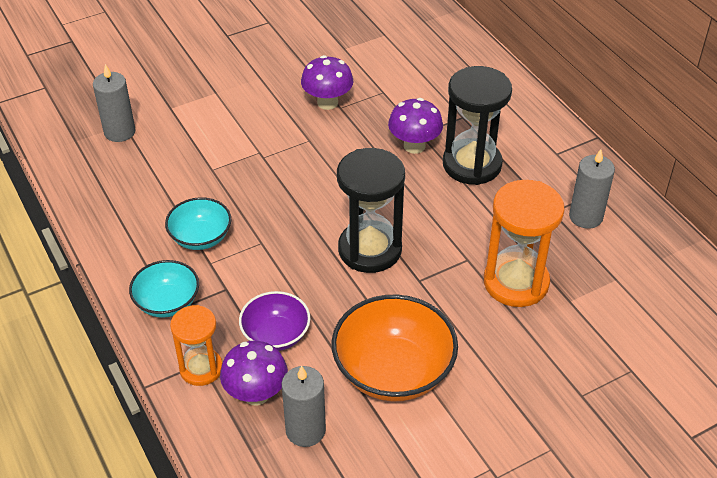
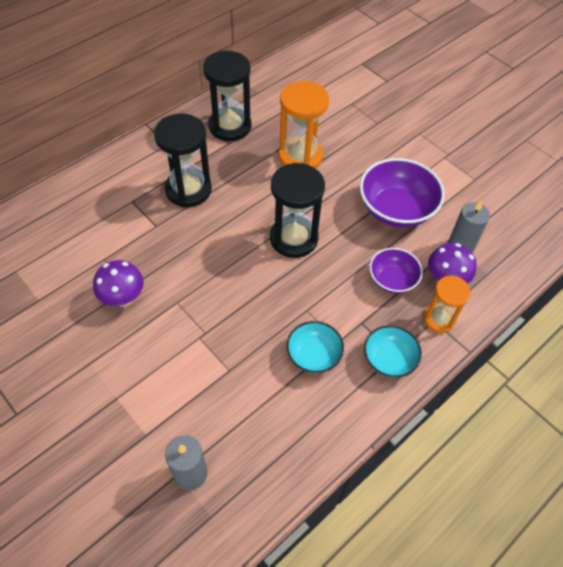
camera: 105 degrees left, 10 degrees up
(393, 371) = (396, 209): orange bowl -> purple bowl
(414, 146) = (172, 227): purple mushroom -> none
(585, 217) = (230, 126): grey candle -> black hourglass

